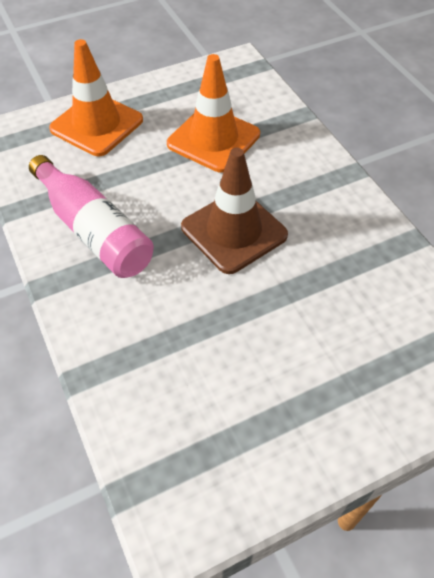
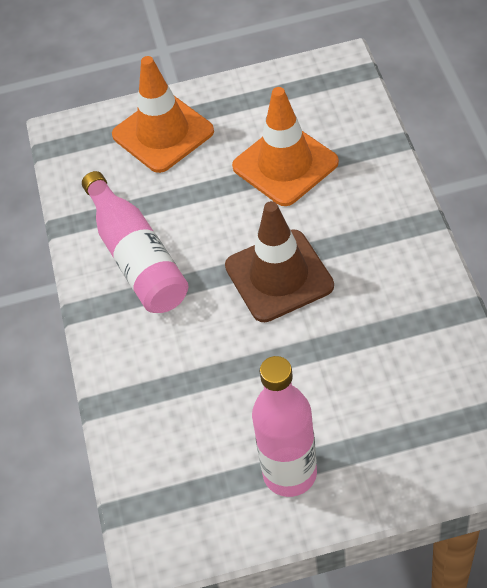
camera: 20 degrees right, 0 degrees up
(298, 418) = (290, 474): none -> pink bottle

